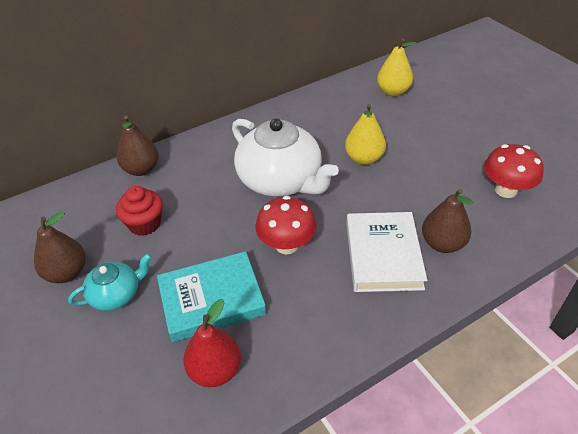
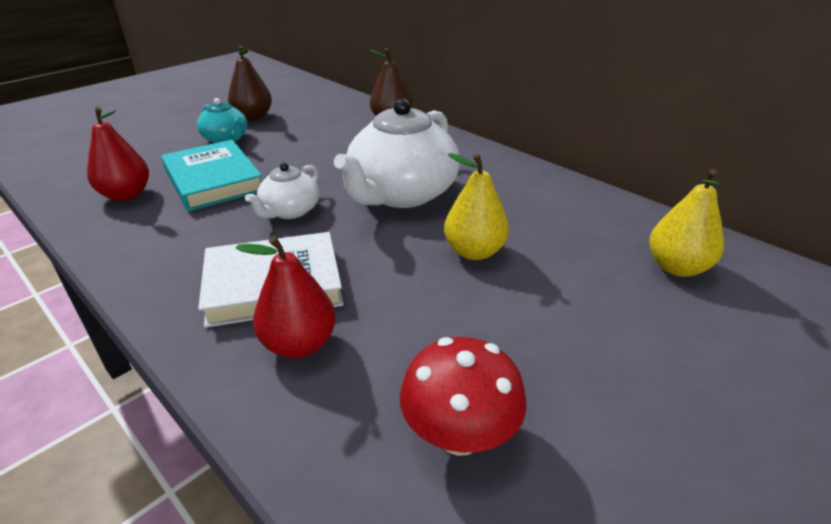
camera: 75 degrees right, 10 degrees down
(144, 224) = (314, 135): red cupcake -> none
(286, 245) = (290, 211): red mushroom -> white teapot
(442, 243) = (299, 344): brown pear -> red pear

